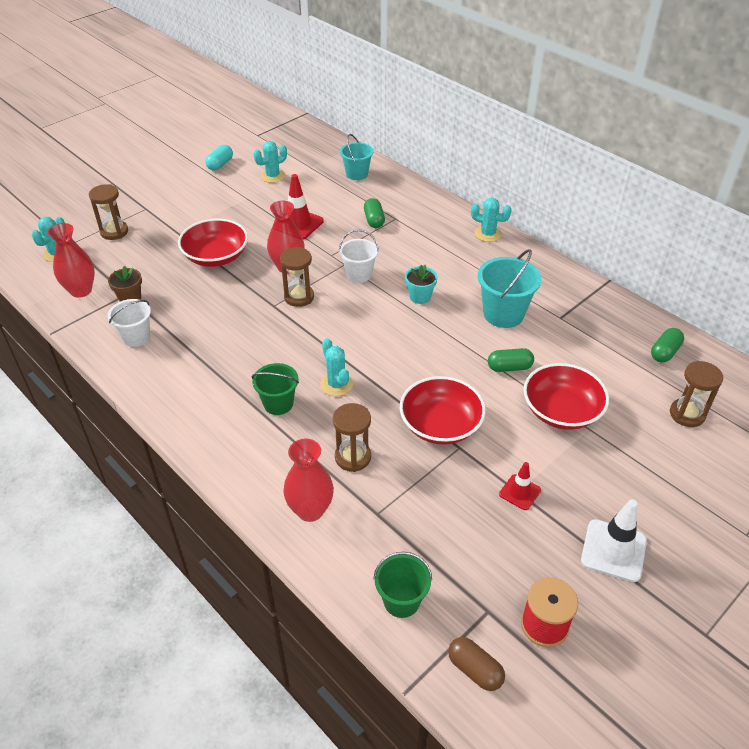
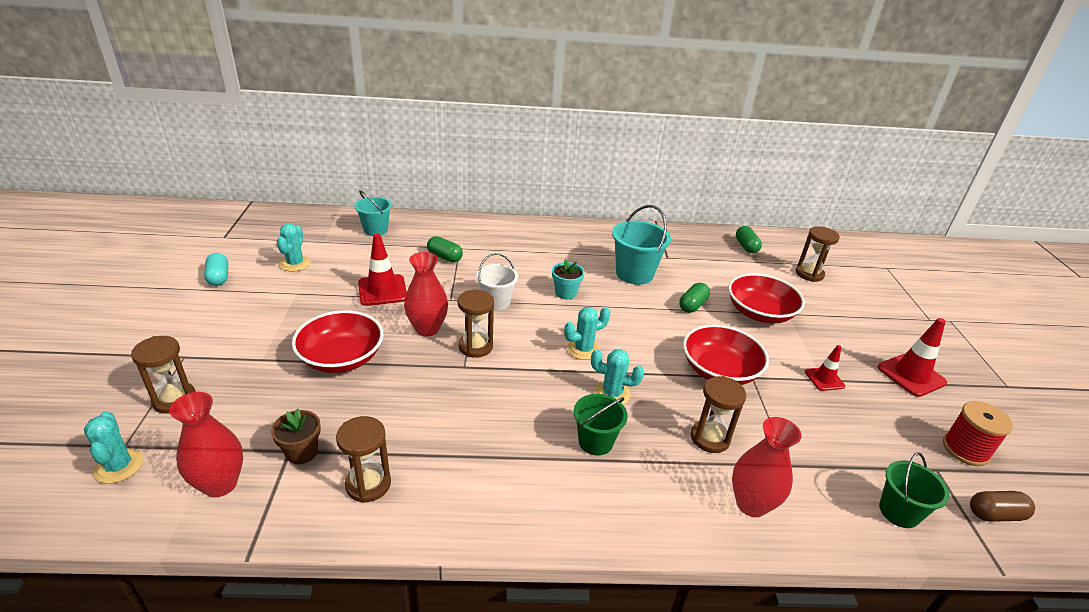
camera: 50 degrees left, 10 degrees down
(136, 337) = (368, 484): white bucket -> brown hourglass
(488, 234) = (542, 228): turquoise cactus -> turquoise cactus (583, 349)
(613, 550) = (911, 375): white traffic cone -> red traffic cone

